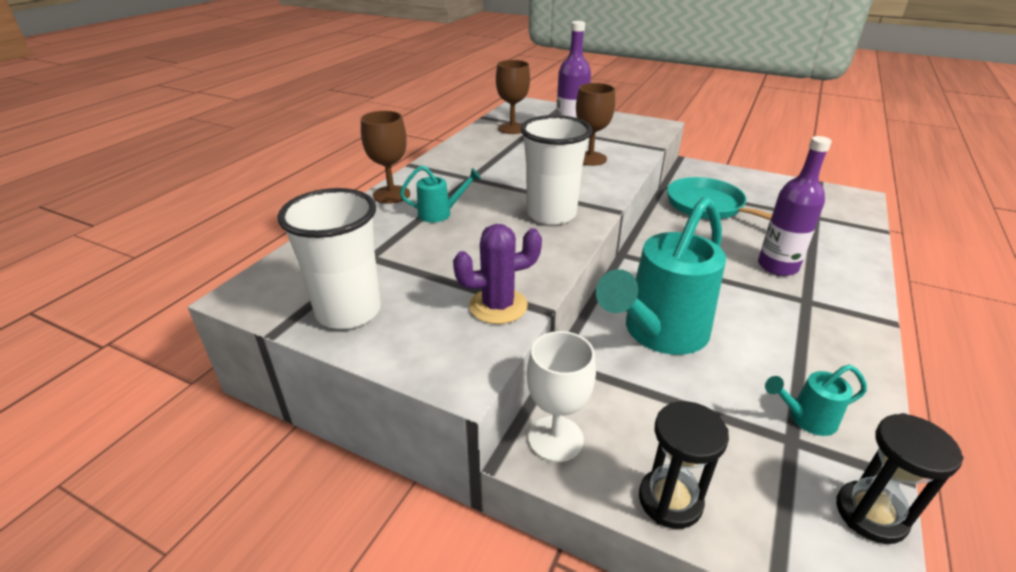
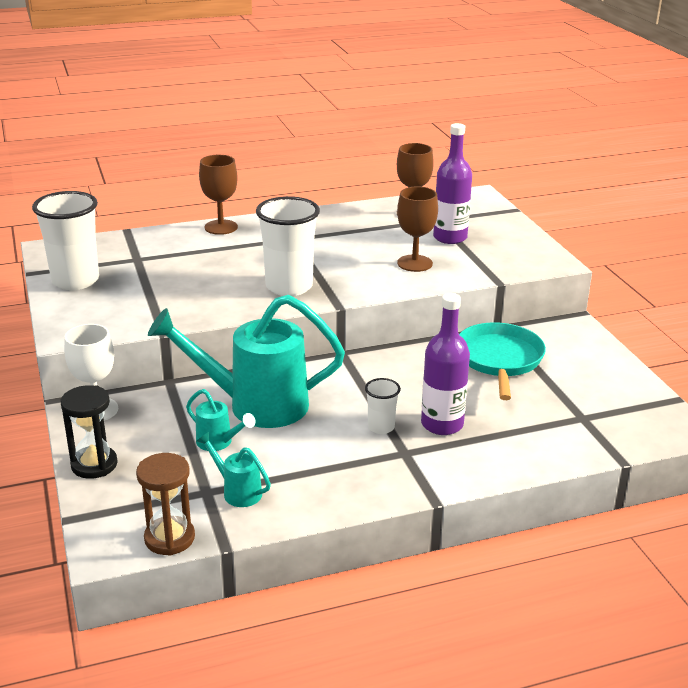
camera: 45 degrees right, 5 degrees down
(440, 214) = (223, 253): turquoise watering can -> turquoise watering can (218, 442)
(498, 306) = (145, 317): purple cactus -> none
(758, 292) = (381, 427): none -> white cup
(870, 514) = (169, 538): black hourglass -> brown hourglass

